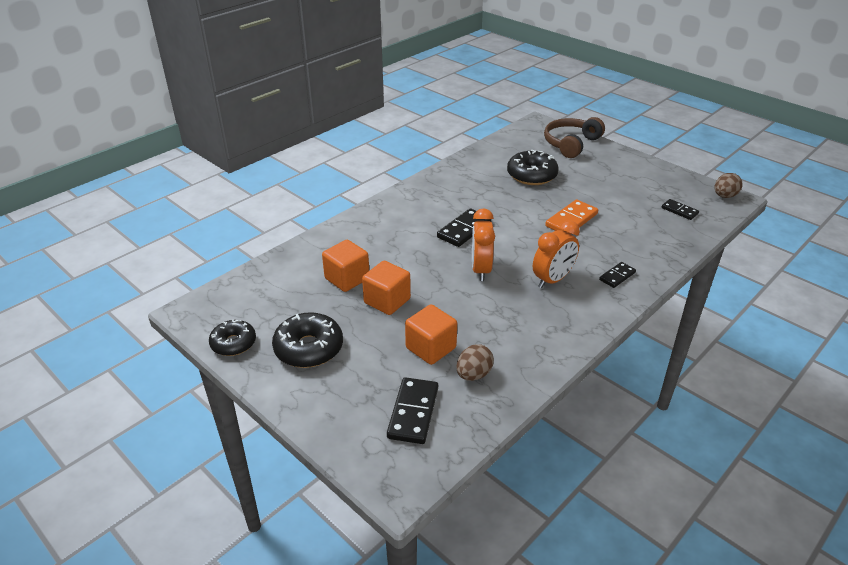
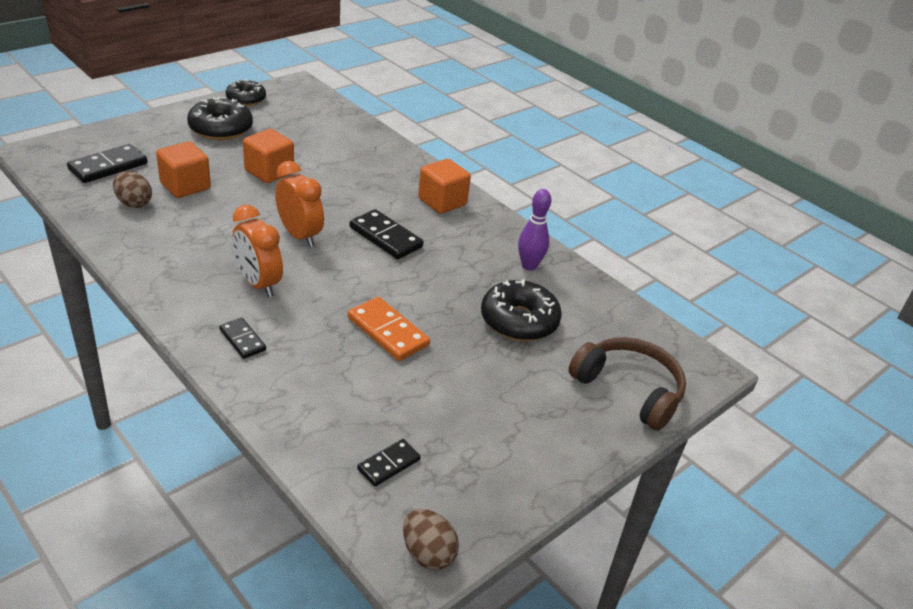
camera: 90 degrees right, 0 degrees up
(347, 279) = (315, 155): orange cube -> orange cube (442, 202)
(413, 412) = (108, 167): black domino -> black domino turned 60 degrees counterclockwise
(471, 172) = (529, 266): none -> purple bowling pin
(481, 270) = (299, 235): orange clock -> orange clock turned 45 degrees clockwise

